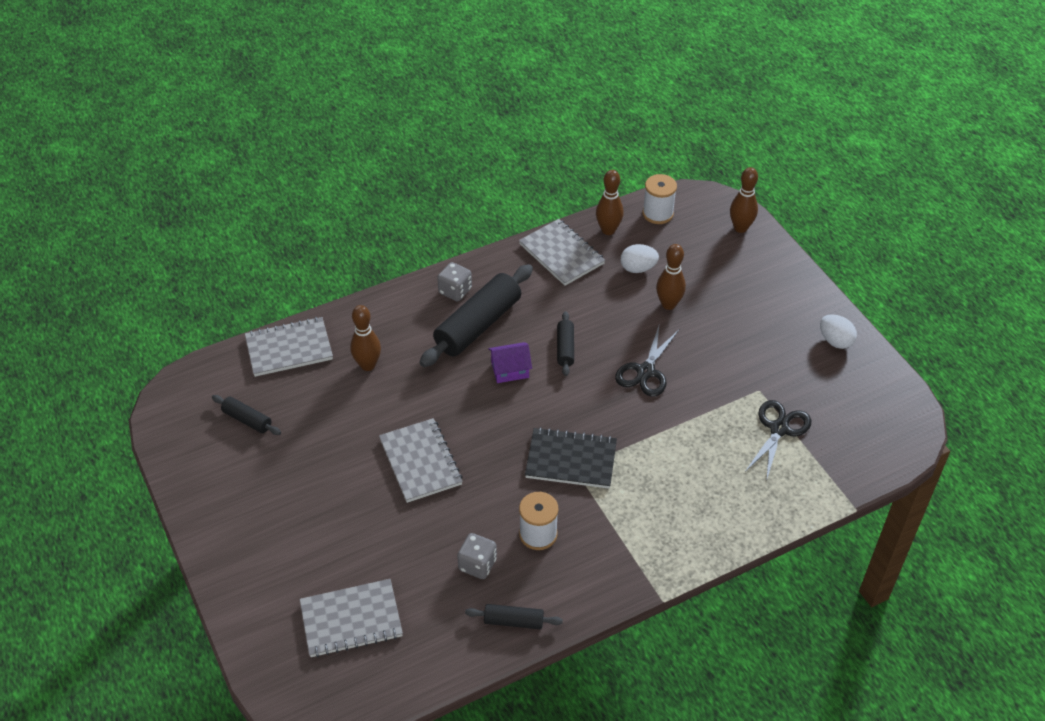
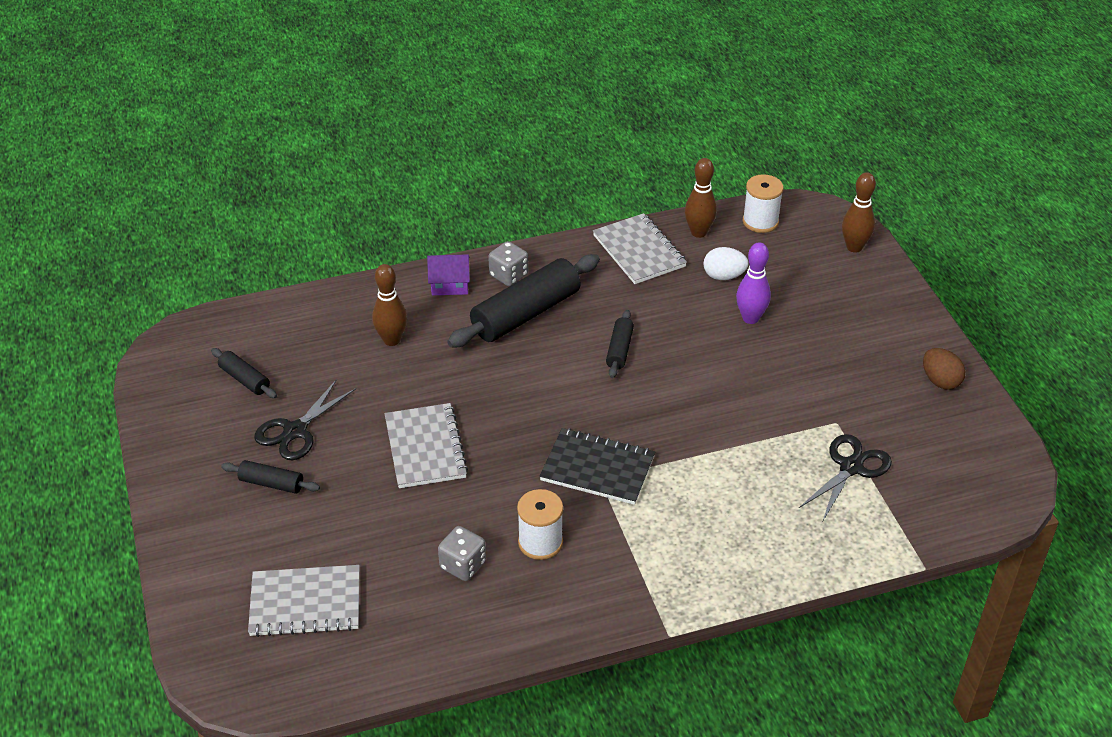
camera: 10 degrees right, 5 degrees down
(289, 349) = (309, 312): grey notebook -> none
(510, 370) = (550, 365): purple house -> purple house (449, 285)
(513, 621) = (489, 631): black rolling pin -> black rolling pin (271, 483)
(646, 371) = (707, 386): black scissors -> black scissors (295, 431)
(668, 304) = (750, 318): brown bowling pin -> purple bowling pin
(835, 341) = (940, 381): white egg -> brown egg

